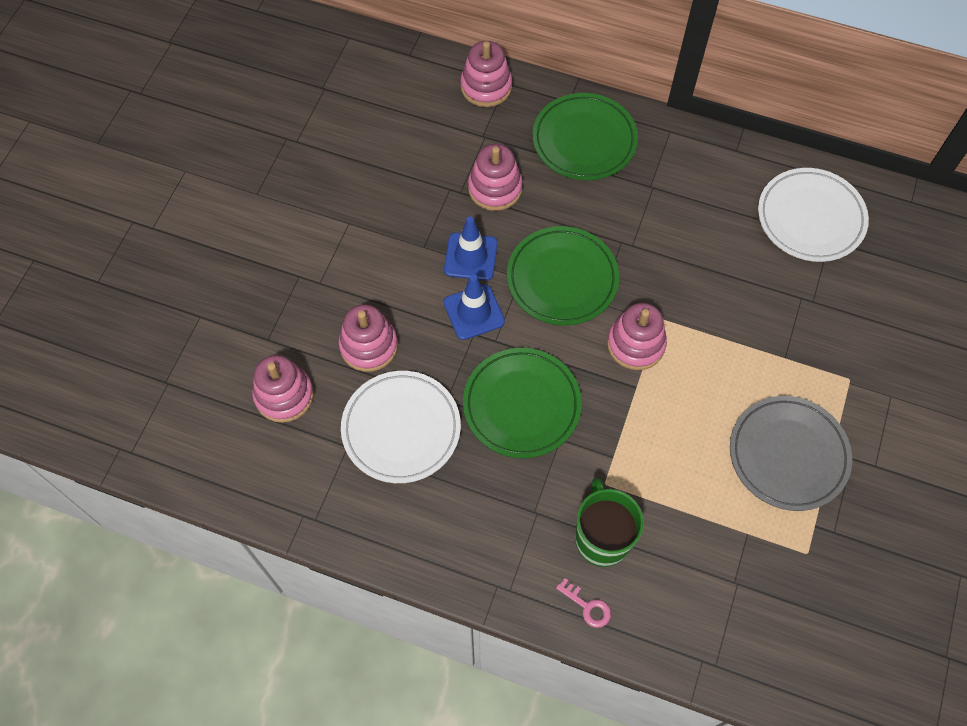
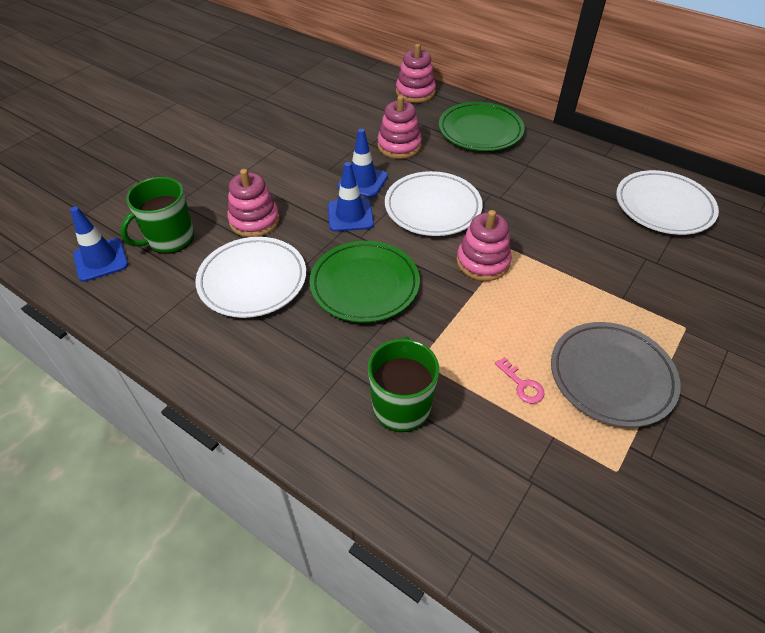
camera: 15 degrees right, 15 degrees down
(221, 443) = (101, 260): none -> blue traffic cone
(284, 395) = (169, 239): pink stacking toy -> green mug
(562, 279) = (432, 207): green plate -> white plate
(587, 606) = (364, 464): pink key -> pink key (522, 384)

